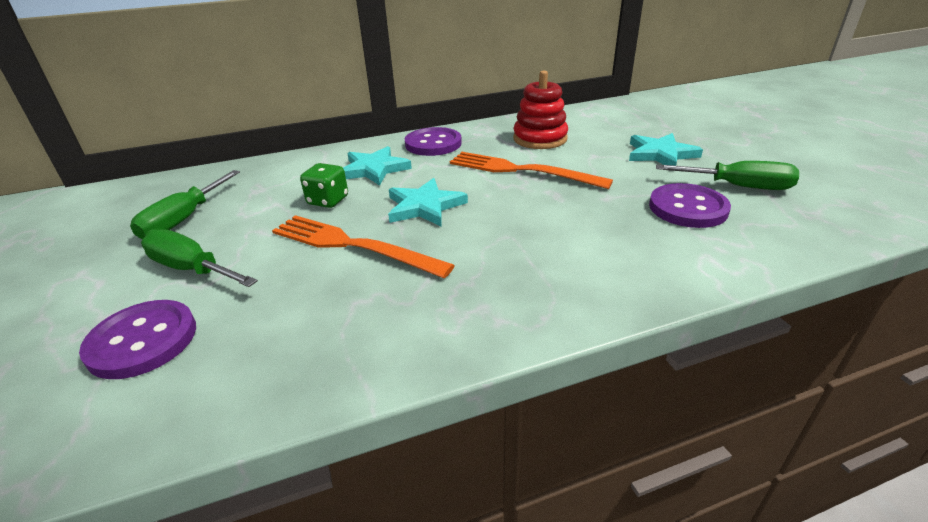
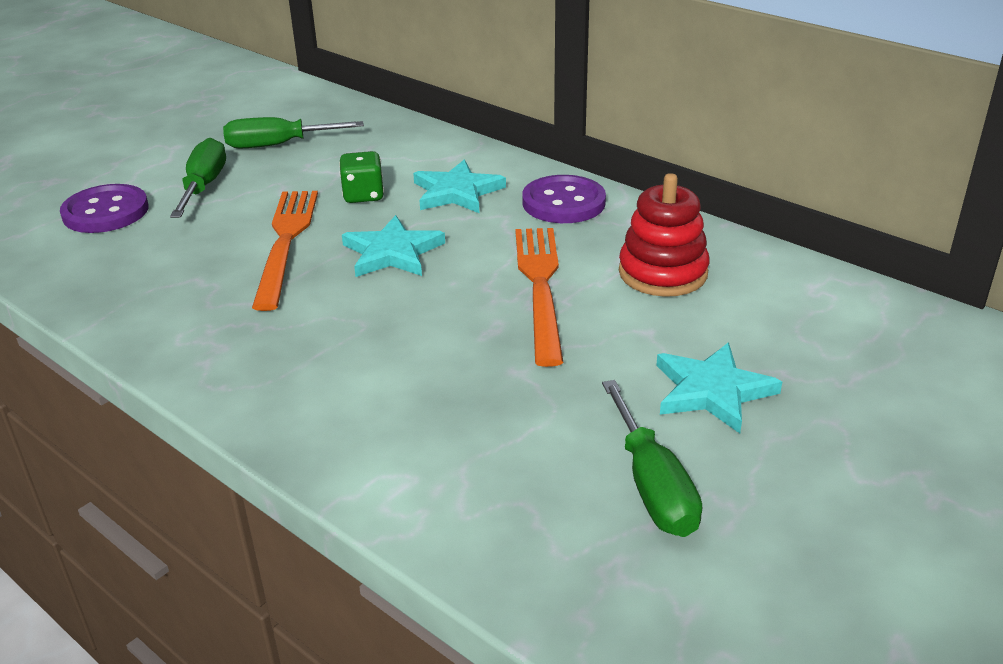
camera: 60 degrees right, 0 degrees up
(687, 208) = (535, 445): purple button -> none

